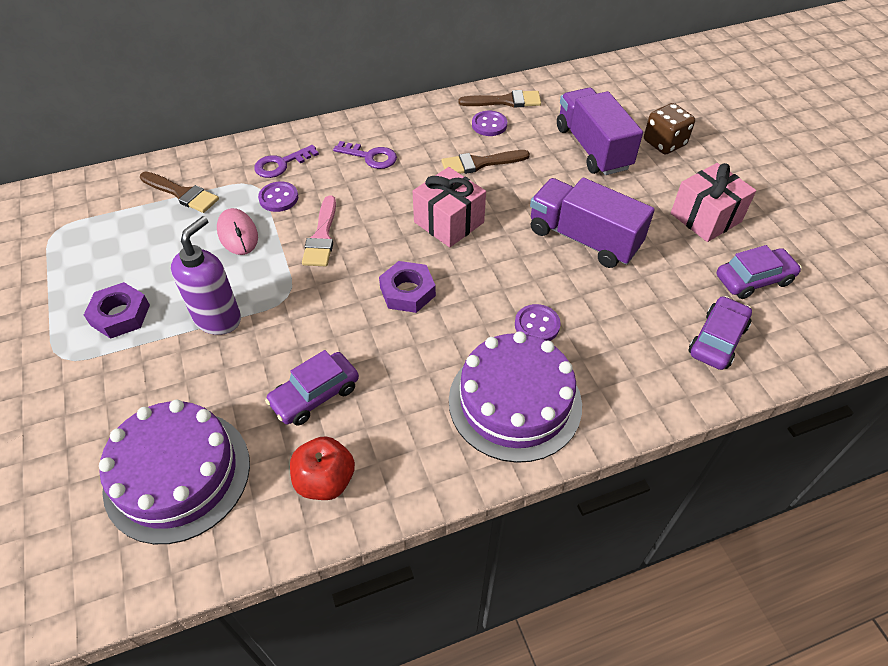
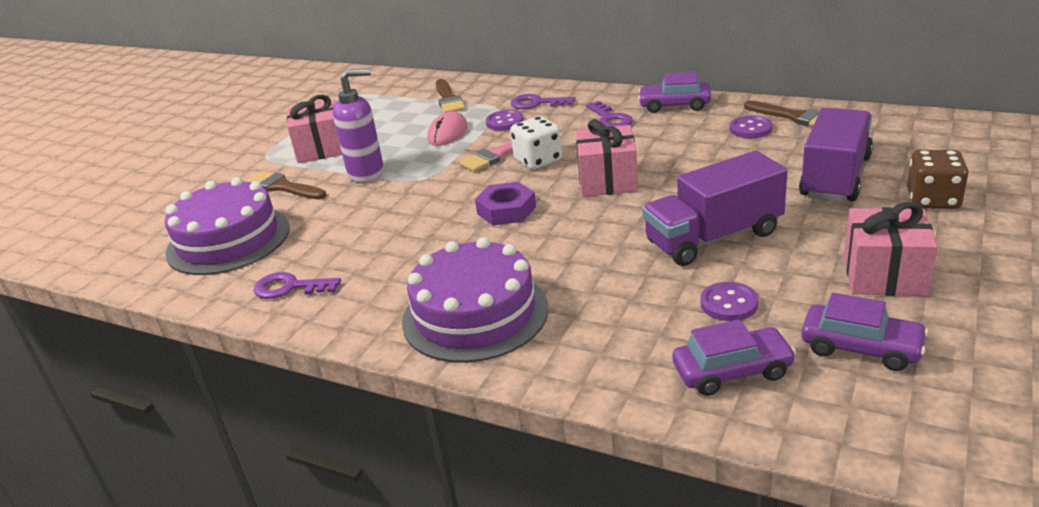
camera: 50 degrees right, 20 degrees down
(120, 315) = (321, 149): purple nut -> pink gift
(315, 395) = (355, 239): purple car -> purple car (674, 105)
(325, 481) = (290, 287): red apple -> purple key
(366, 227) = (538, 160): none -> white dice
(479, 163) = (698, 152): brown brush -> brown brush (283, 187)
(537, 325) = (572, 276): purple button -> purple button (729, 304)
(583, 239) = (714, 238): purple truck -> purple truck turned 105 degrees counterclockwise

